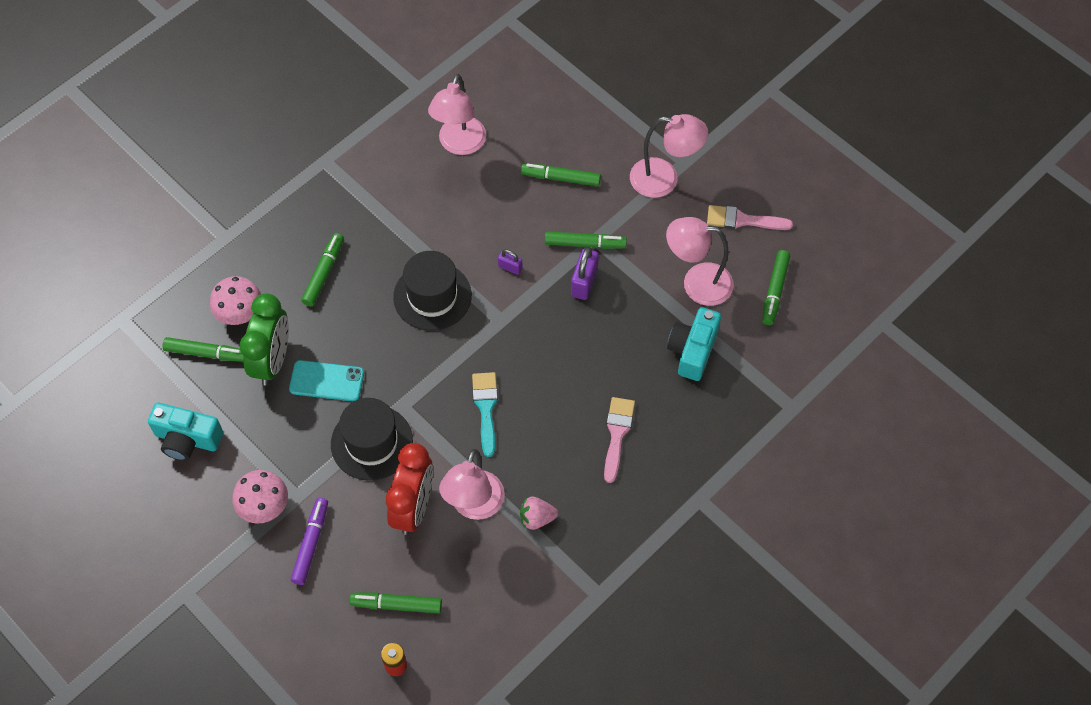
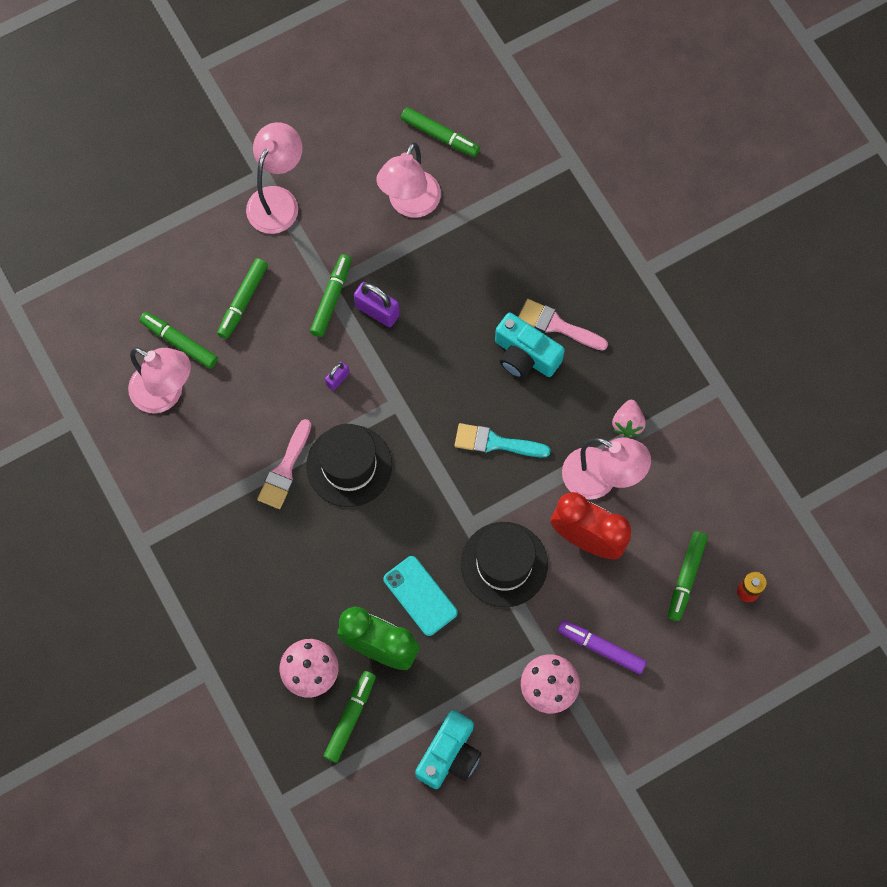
camera: 75 degrees left, 10 degrees up
(323, 273) = (286, 573): green marker -> green marker (179, 342)
(326, 381) = (420, 596): turquoise phone -> turquoise phone turned 60 degrees counterclockwise
(692, 350) = (484, 230): turquoise camera -> turquoise camera (525, 356)
(743, 220) = (350, 140): pink brush -> pink brush (285, 469)

